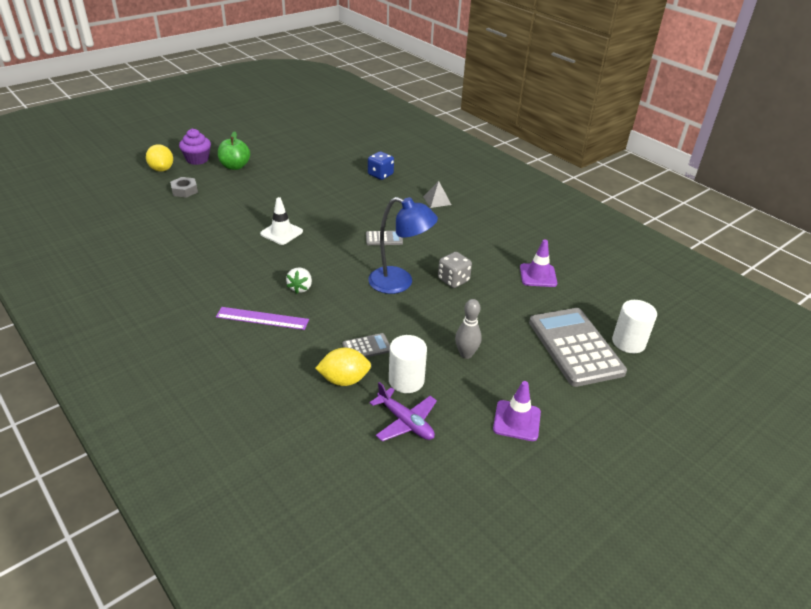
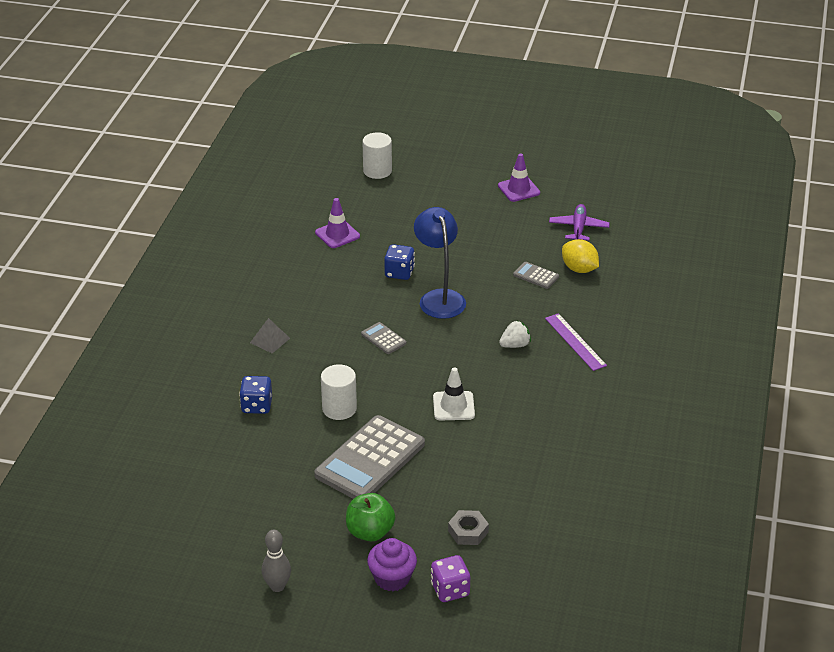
camera: 125 degrees left, 0 degrees up
(162, 169) = (450, 590): yellow lemon -> purple dice
(406, 380) = (543, 244): white cylinder -> white cylinder (339, 408)
(453, 280) = (399, 273): grey dice -> blue dice
(466, 354) = (483, 231): grey bowling pin -> grey bowling pin (277, 586)
(575, 347) = (412, 190): grey calculator -> grey calculator (370, 460)

